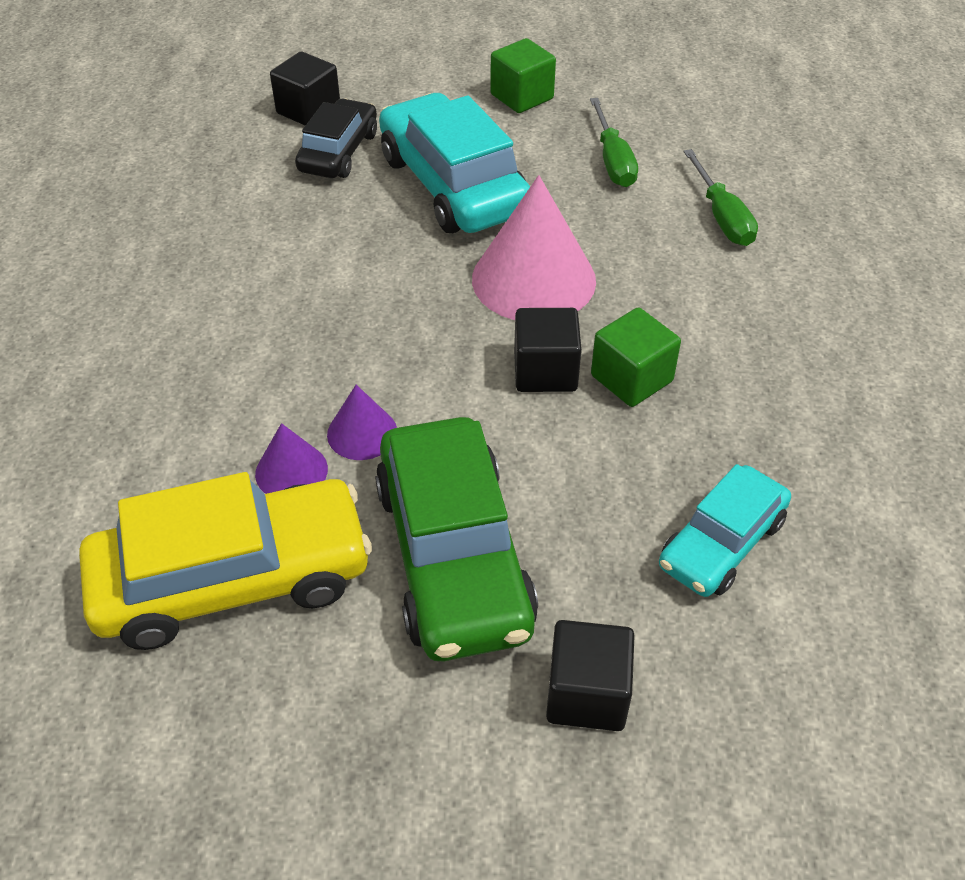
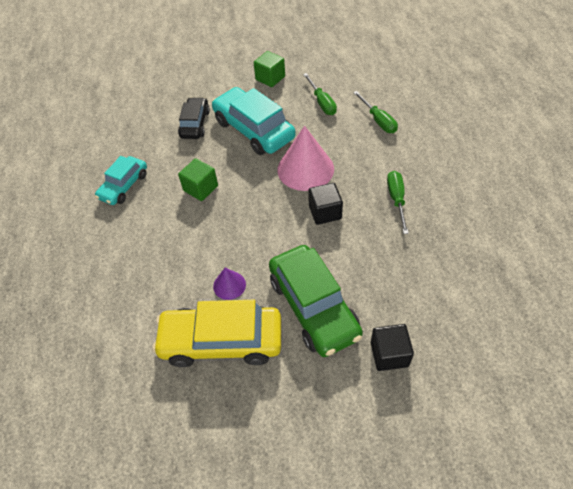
camera: 10 degrees left, 5 degrees up
(233, 579) = (221, 341): yellow car -> yellow car turned 150 degrees counterclockwise
(308, 110) = (173, 105): black cube -> none
(362, 433) = (254, 260): purple cone -> none
(631, 378) = (363, 207): green cube -> green cube (200, 188)
(710, 378) = (396, 200): none -> green screwdriver
(721, 543) = (424, 274): turquoise car -> turquoise car (124, 186)

